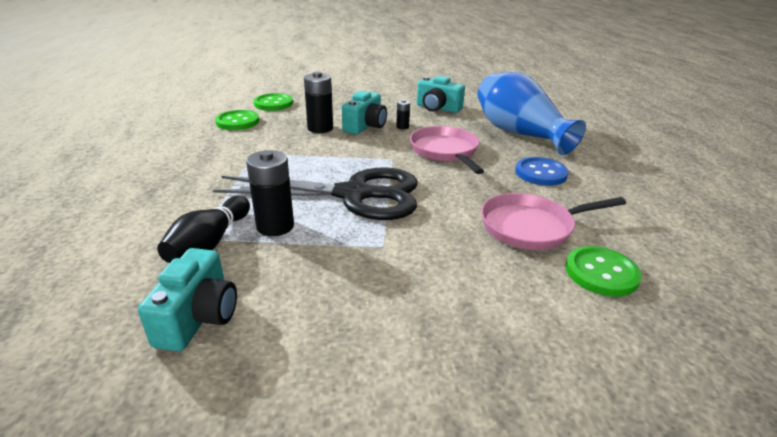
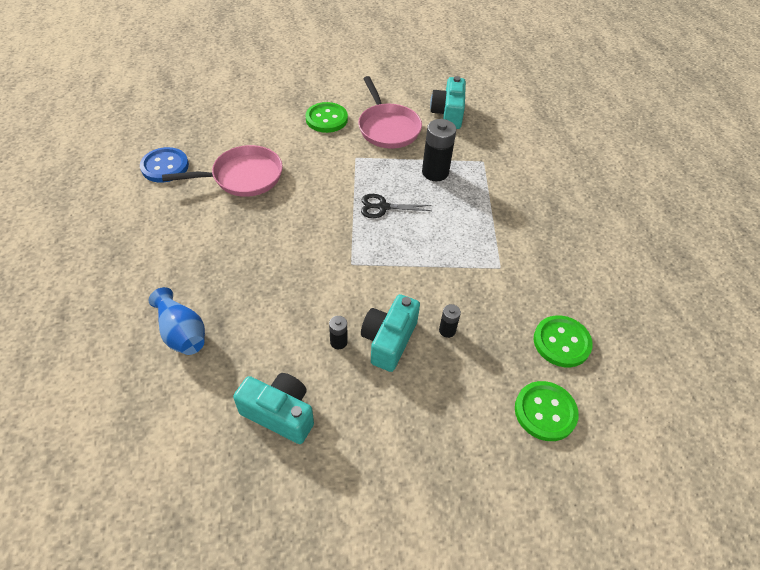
camera: 175 degrees right, 20 degrees up
(210, 243) = (472, 157): black bowling pin -> none
(320, 128) = (447, 330): black battery -> black battery, size x0.50
(354, 195) = (383, 207): black scissors -> black scissors, size x0.40
(445, 151) = (290, 281): pink pan -> pink pan (387, 128)
(519, 133) = (182, 333): blue vase -> blue vase, size x0.54
(540, 173) = (199, 245): blue button -> blue button (165, 166)
(601, 273) = (215, 142): green button -> green button (326, 119)

